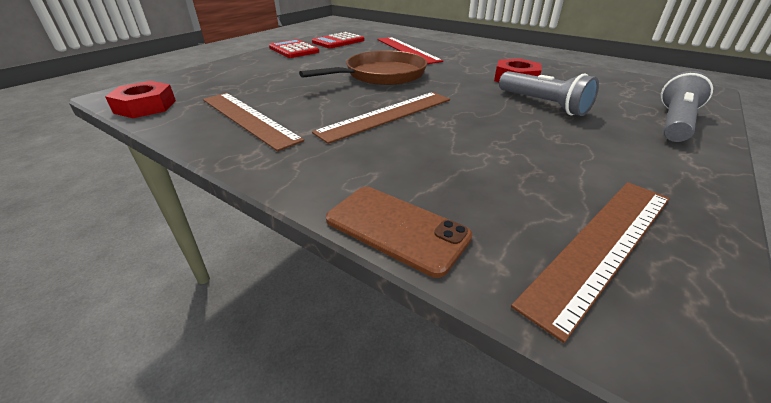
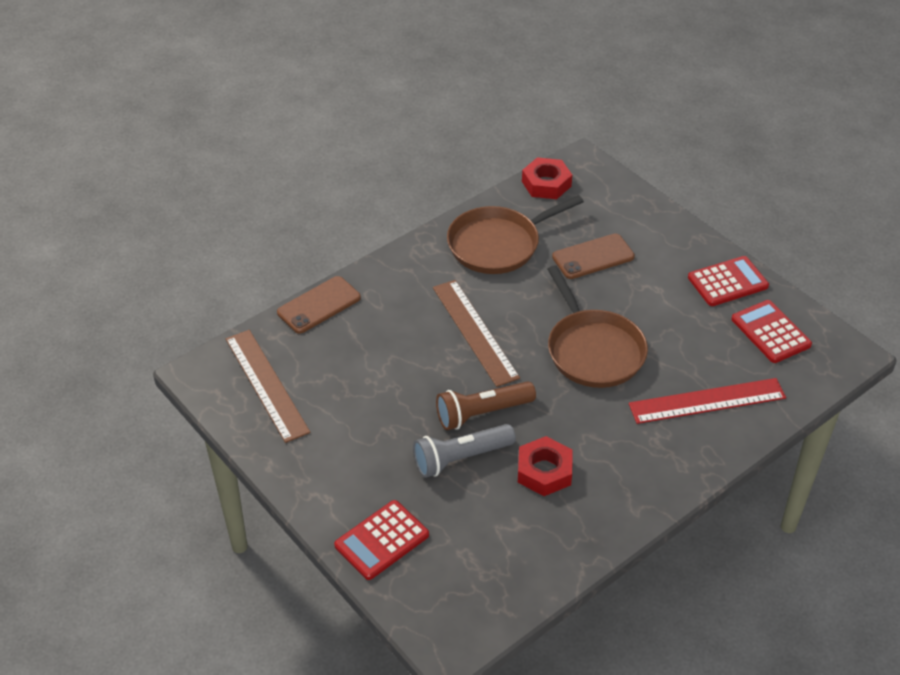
camera: 105 degrees right, 10 degrees up
(248, 118) = (498, 245): brown ruler -> brown pan
(268, 82) = (593, 257): none -> brown phone
(485, 102) = (482, 413): none -> brown flashlight
(675, 123) = (381, 540): grey flashlight -> red calculator

